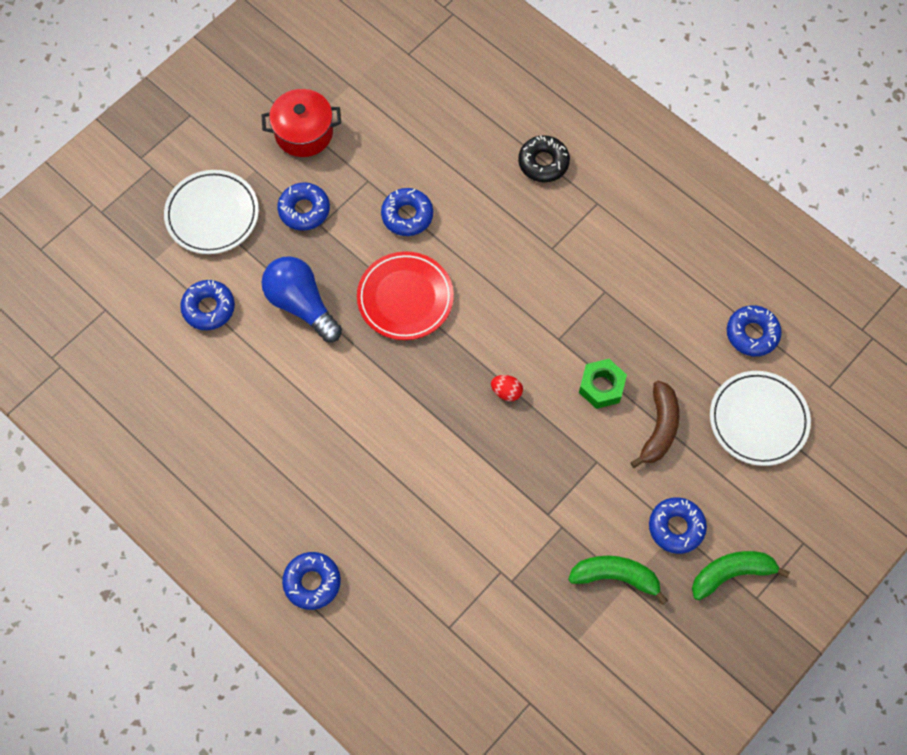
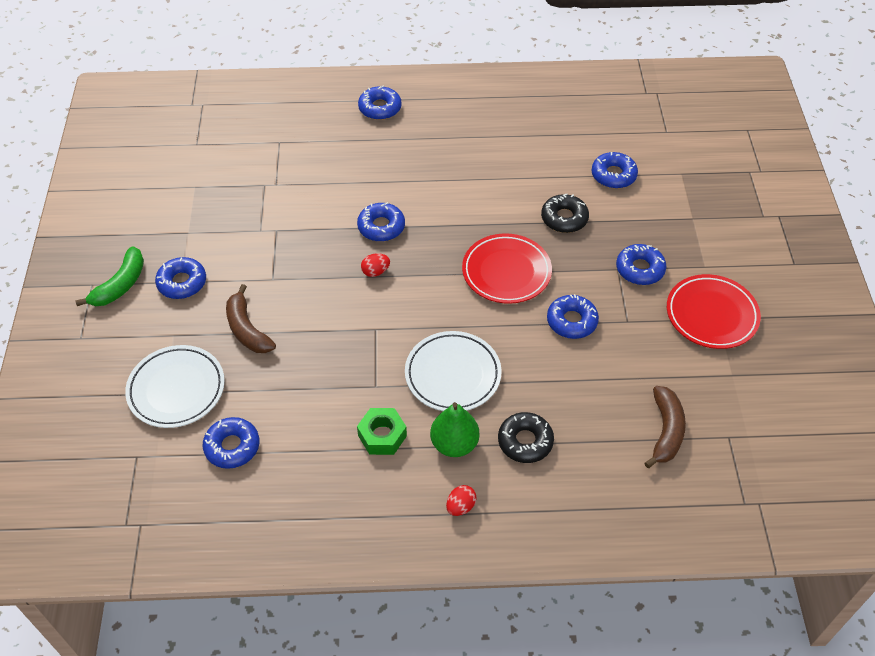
camera: 135 degrees right, 15 degrees down
(212, 215) = (688, 221): white plate -> white plate (453, 374)
(301, 304) = (564, 218): blue light bulb -> black donut
(304, 133) = (711, 315): red pot -> red plate
(443, 90) = (665, 431): none -> brown banana
(456, 434) = (381, 227): none -> blue donut
(593, 202) = (454, 444): none -> green pear
(601, 387) = (314, 323): green nut -> green nut (382, 436)
(615, 577) = (199, 230): green banana -> none
(632, 159) = (460, 506): none -> red egg

